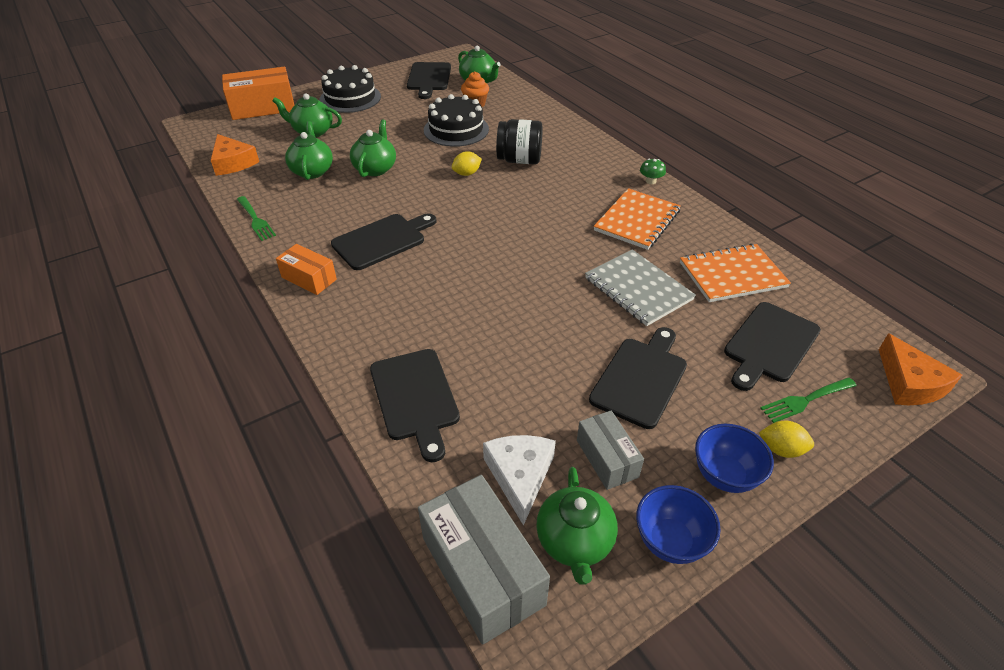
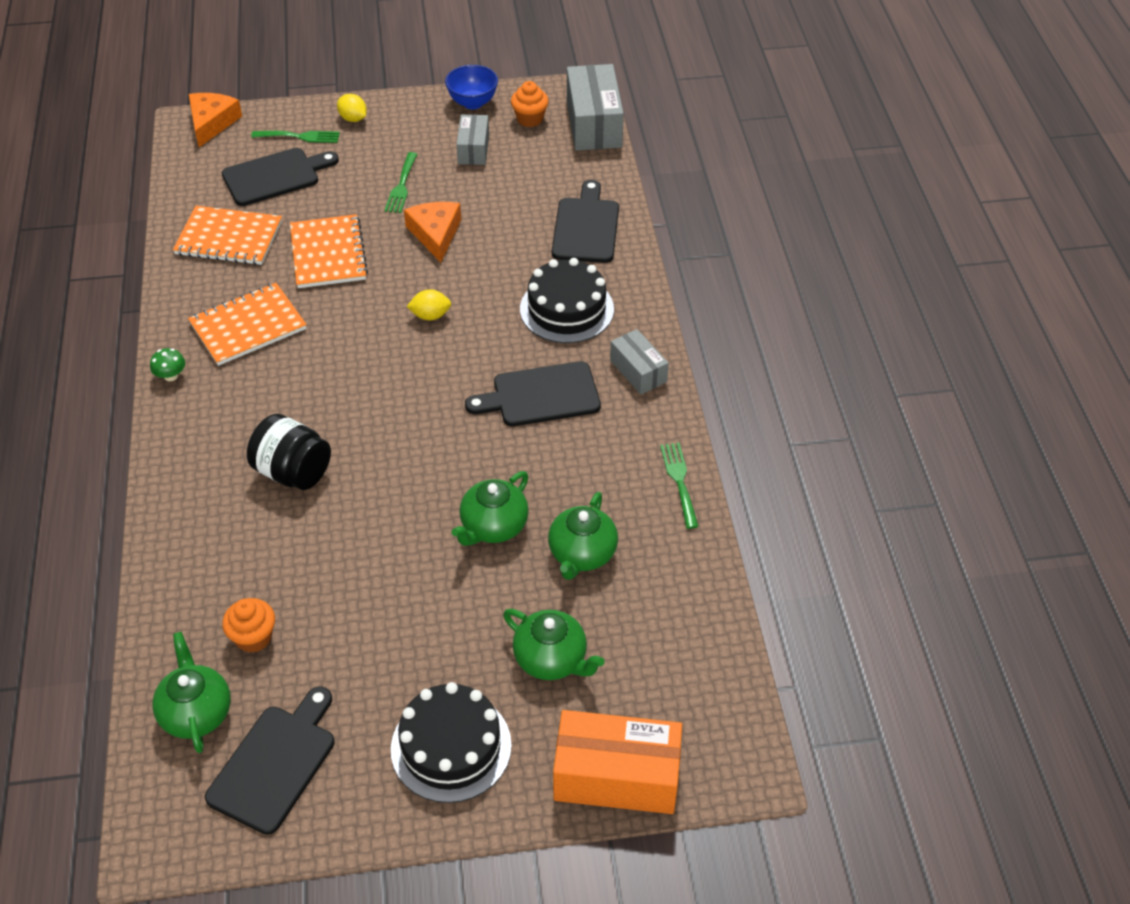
camera: 155 degrees left, 5 degrees up
(233, 162) = (692, 618): orange cheese -> orange cheese (435, 234)
(309, 278) = (638, 371): orange box -> grey box
(456, 130) = (330, 576): black cake -> black cake (566, 309)
(467, 173) = (379, 471): yellow lemon -> yellow lemon (430, 315)
(519, 476) = (540, 158): white cheese -> none
(574, 542) = (530, 119): green teapot -> orange cupcake
(638, 289) = (328, 254): grey notebook -> orange notebook
(640, 378) = (401, 186): black cutting board -> green fork
(724, 475) = (406, 118): blue bowl -> none

